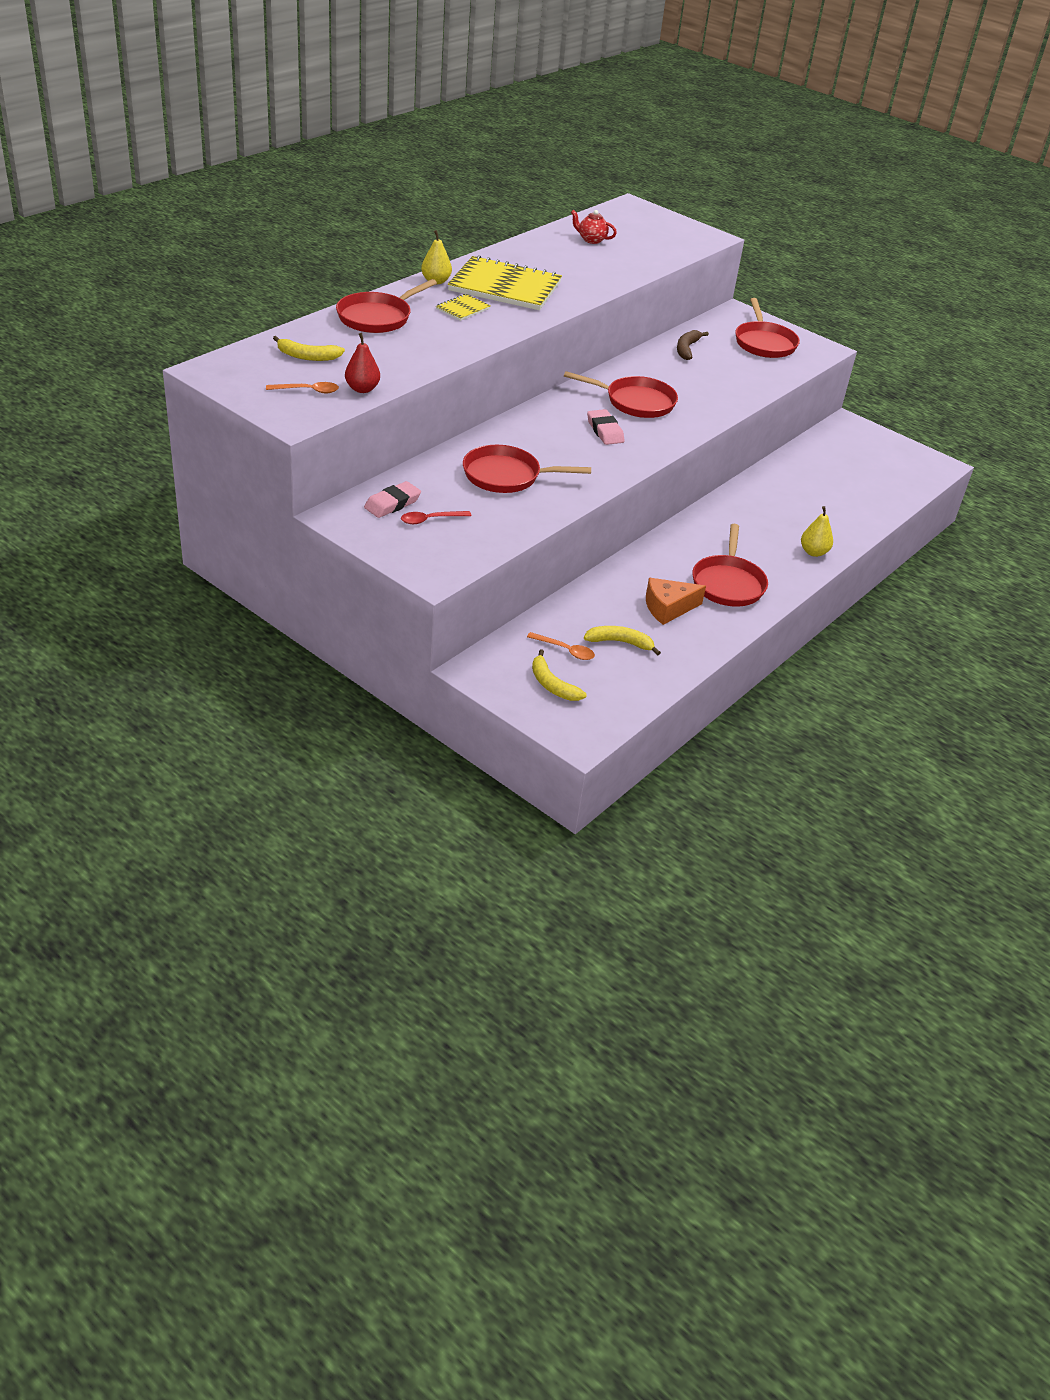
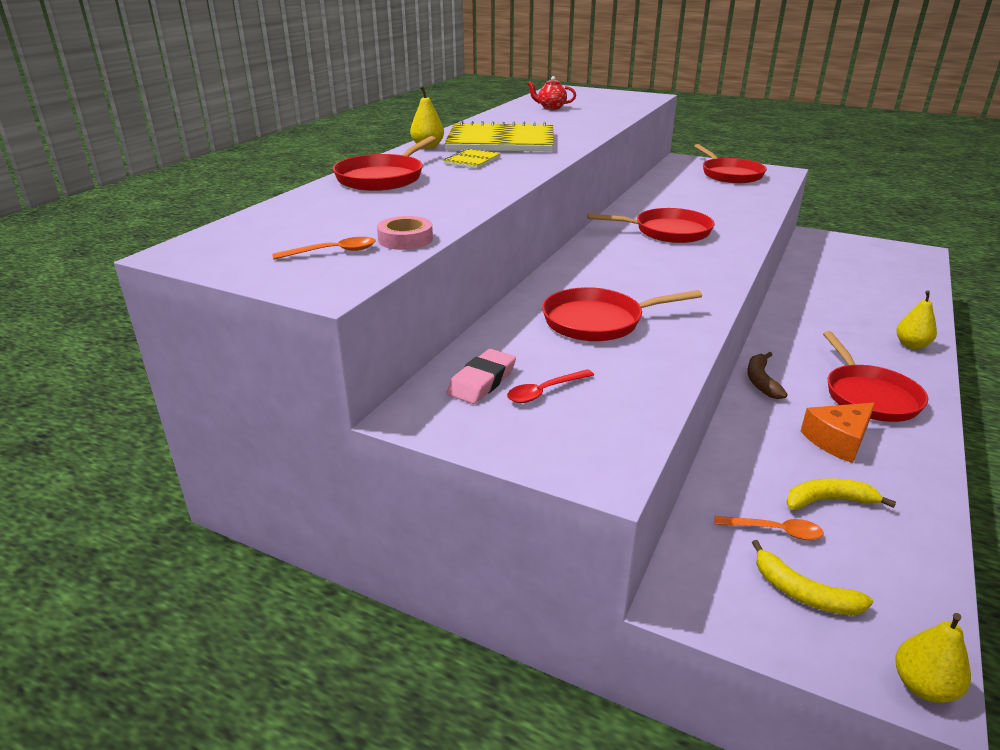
camera: 10 degrees left, 10 degrees down
(307, 356) = (316, 220): yellow banana -> none
(362, 389) = (405, 239): red pear -> pink tape
(580, 740) = (923, 686): none -> yellow pear
(605, 431) = (662, 260): pink eraser -> none
(687, 349) = (670, 187): brown banana -> brown banana (761, 381)

